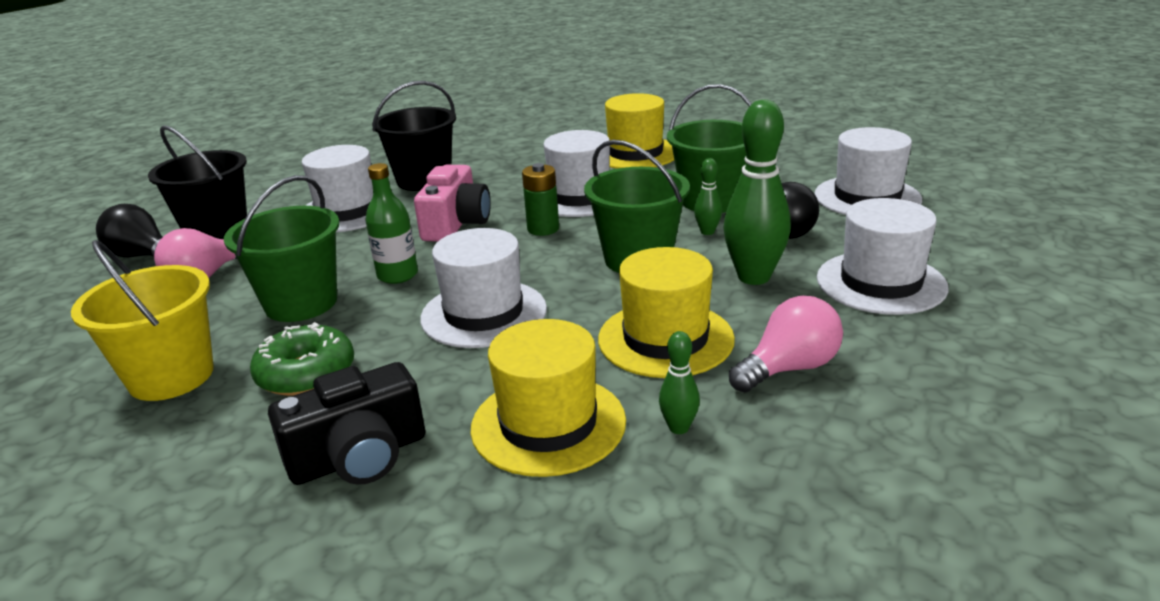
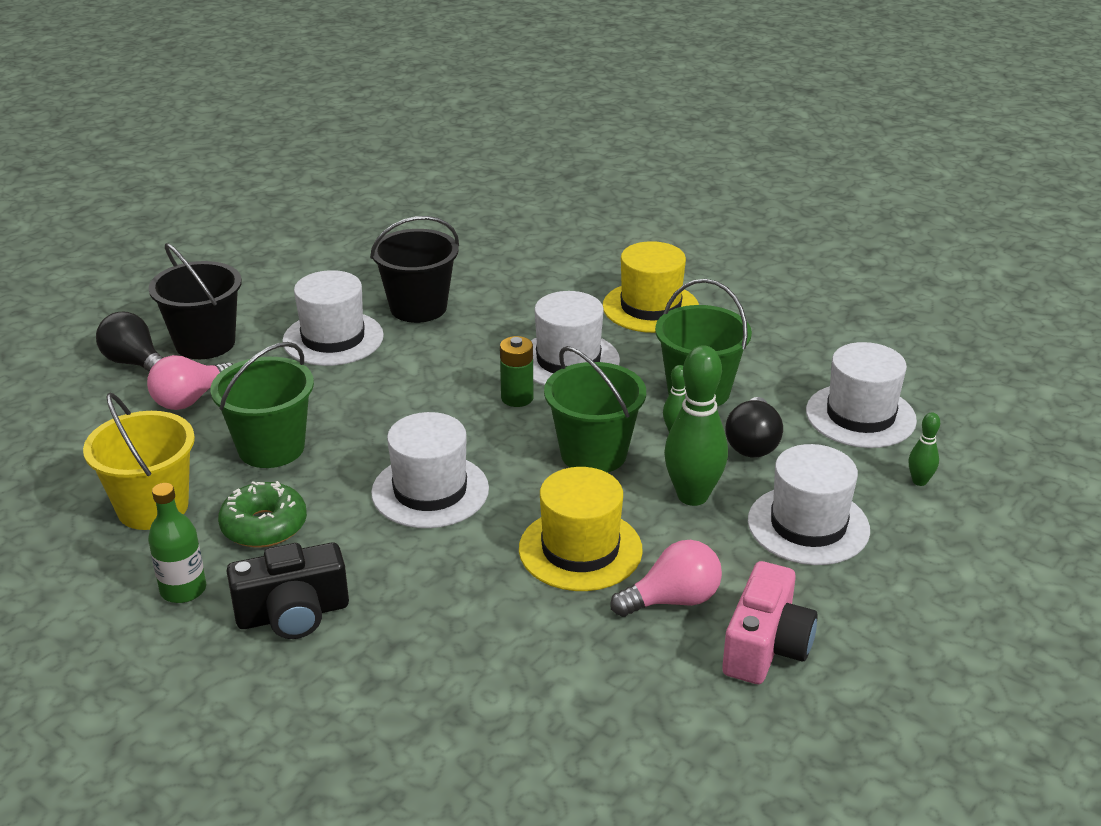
camera: 10 degrees right, 5 degrees up
(397, 275) = (364, 431): green bottle -> green bottle (183, 590)
(456, 224) = (435, 375): pink camera -> pink camera (766, 646)
(548, 424) = (449, 614): yellow hat -> none
(679, 428) = (553, 638): green bowling pin -> green bowling pin (919, 481)

